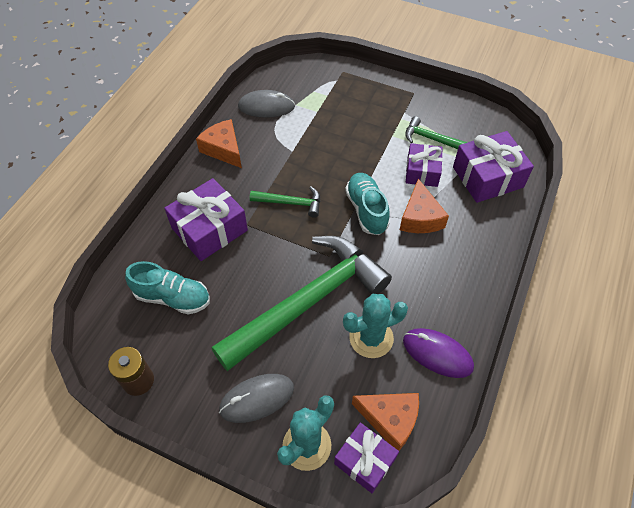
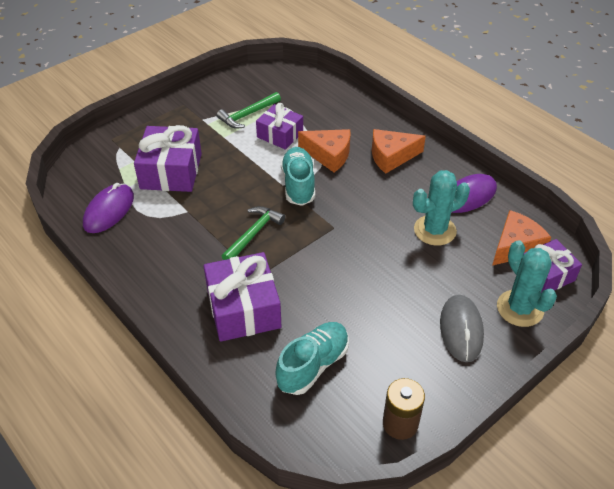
camera: 65 degrees left, 10 degrees down
(223, 149) = (141, 264): orange cheese -> orange cheese (391, 156)
(266, 107) = (109, 211): grey mouse -> purple mouse
(307, 302) = (376, 260): green hammer -> none
(366, 210) = (298, 185): turquoise shoe -> turquoise shoe turned 75 degrees clockwise
(371, 338) = (435, 230): turquoise cactus -> turquoise cactus turned 60 degrees clockwise
(487, 177) = (313, 101): purple gift -> purple gift (171, 171)

